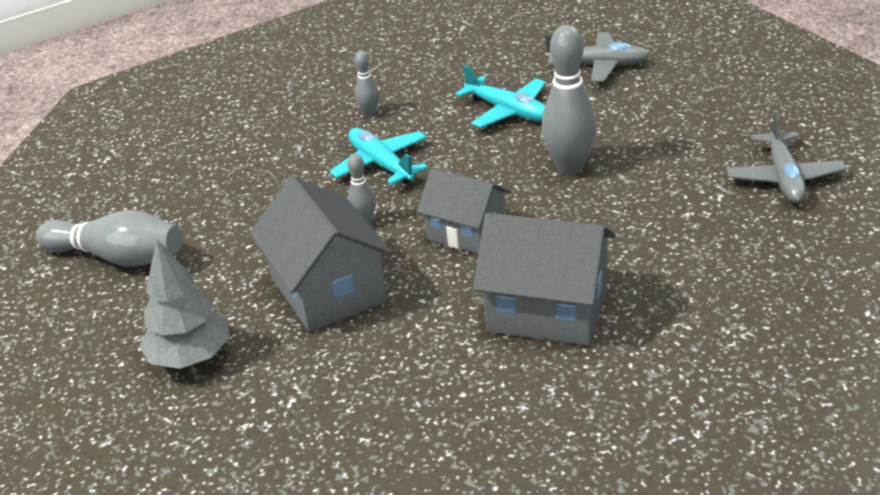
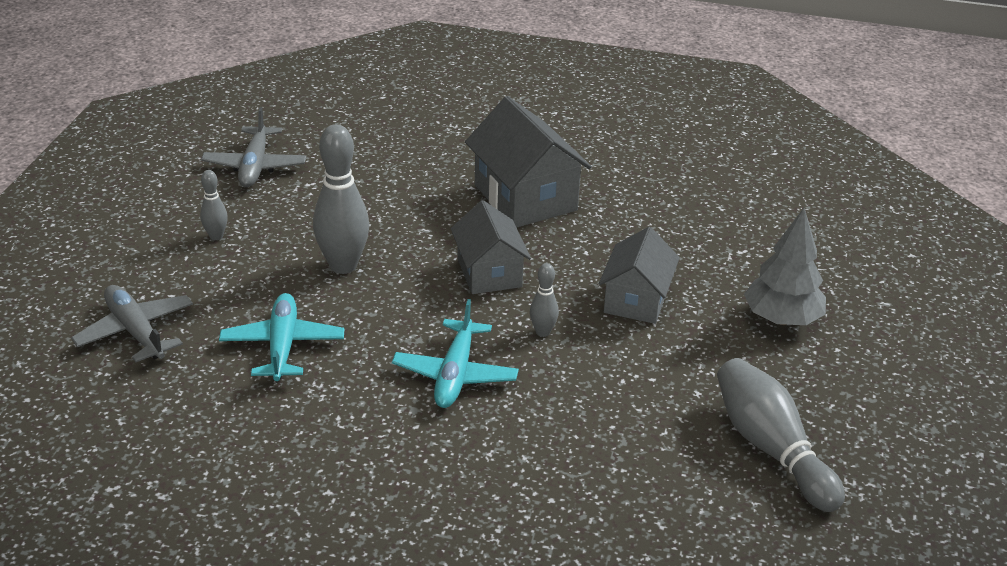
camera: 140 degrees left, 0 degrees up
(328, 290) = (636, 300): grey house -> grey house, size x0.66
(369, 114) = (379, 440): grey bowling pin -> grey bowling pin (216, 236)
(784, 178) = (255, 166): grey plane -> grey plane turned 135 degrees clockwise

